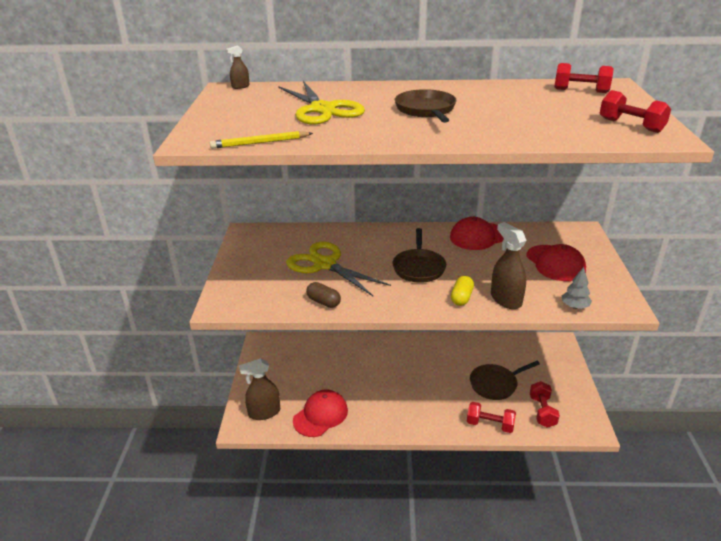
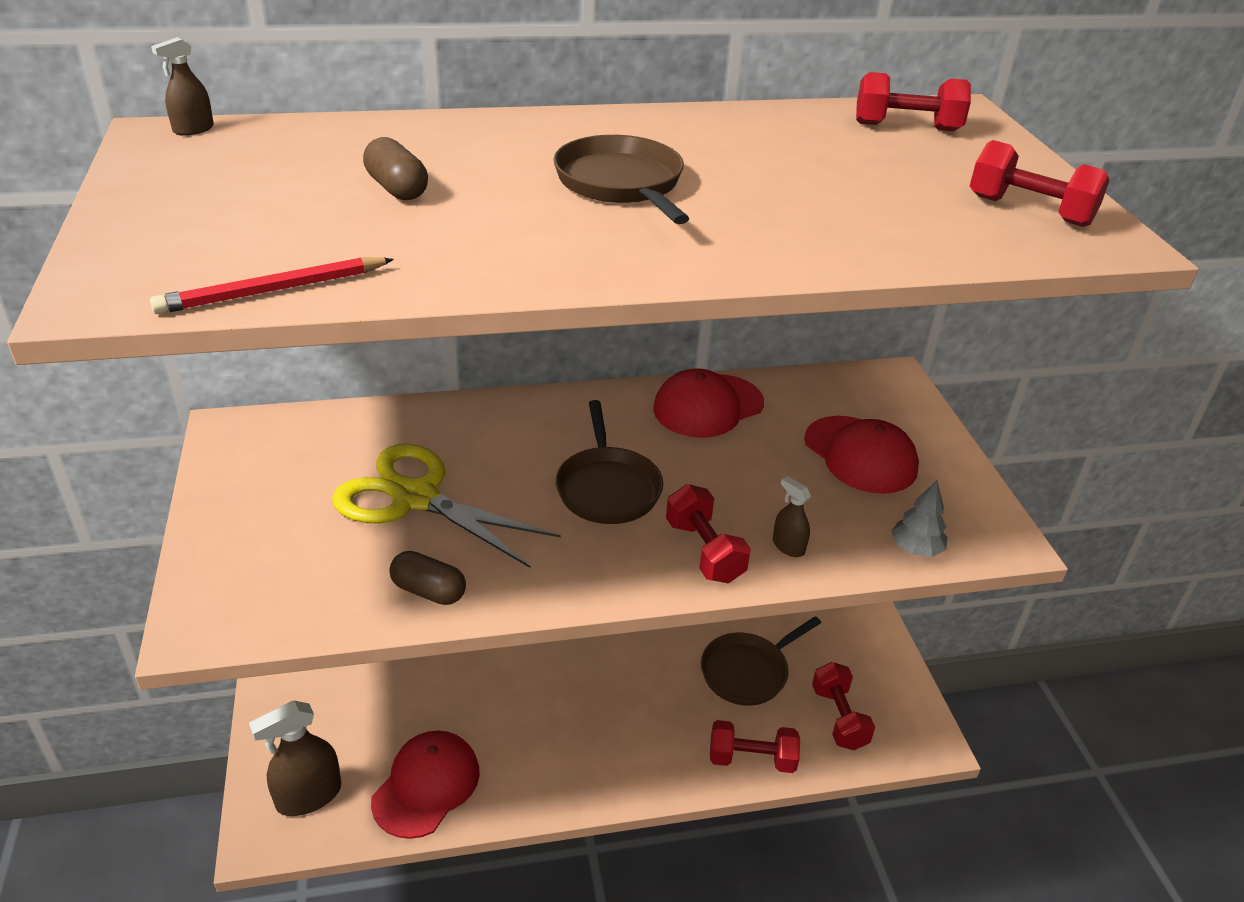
camera: 15 degrees left, 5 degrees up
(260, 143) = (273, 291): yellow pencil -> red pencil
(322, 109) = (397, 189): yellow scissors -> brown capsule
(461, 298) = (704, 551): yellow capsule -> red dumbbell
(506, 299) = (788, 546): brown spray bottle -> brown spray bottle, size x0.51

